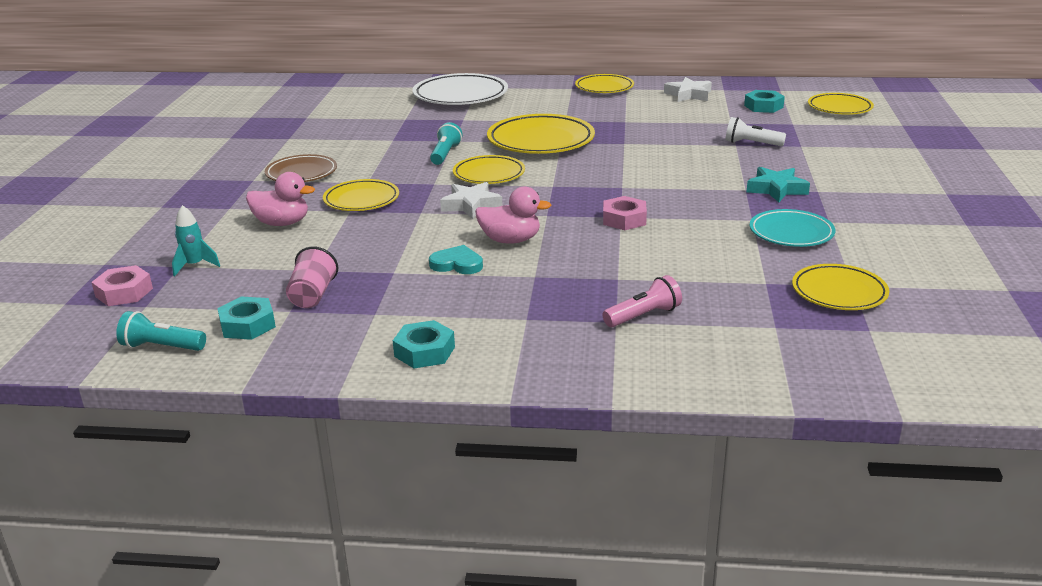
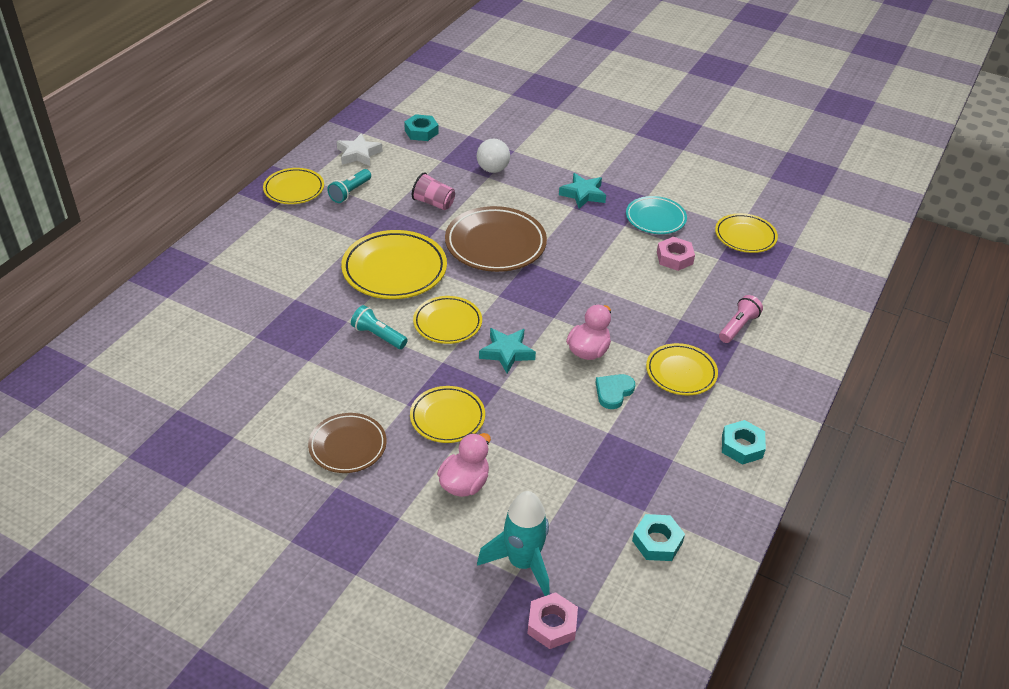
camera: 70 degrees left, 15 degrees up
(162, 347) = (671, 605): turquoise flashlight -> turquoise flashlight (350, 192)
(195, 265) = (522, 563): turquoise rocket -> turquoise rocket, size x1.78
(312, 295) = (625, 490): pink cup -> pink cup (433, 203)
(460, 95) = (223, 281): white plate -> none
(471, 205) = (507, 352): white star -> turquoise star
(624, 219) = (587, 281): pink nut -> pink nut (674, 258)
(630, 169) = (495, 244): none -> brown plate
(643, 316) = (738, 327): pink flashlight -> pink flashlight turned 45 degrees clockwise
(751, 144) = (492, 169): white flashlight -> white ball
(839, 108) = (456, 102): yellow plate -> yellow plate (681, 372)

